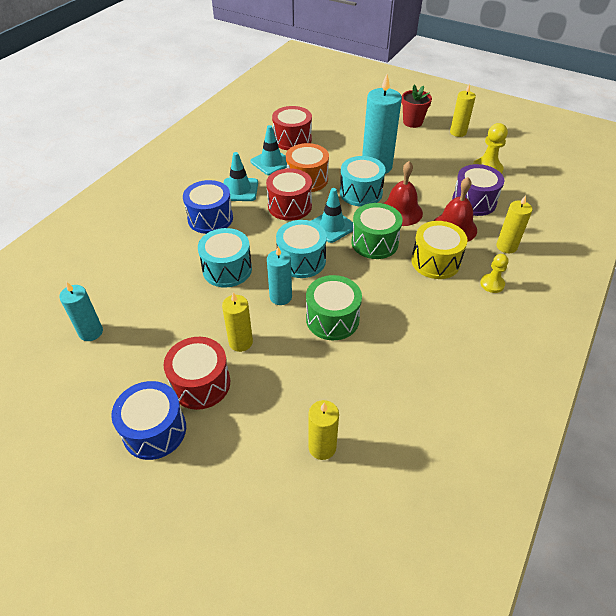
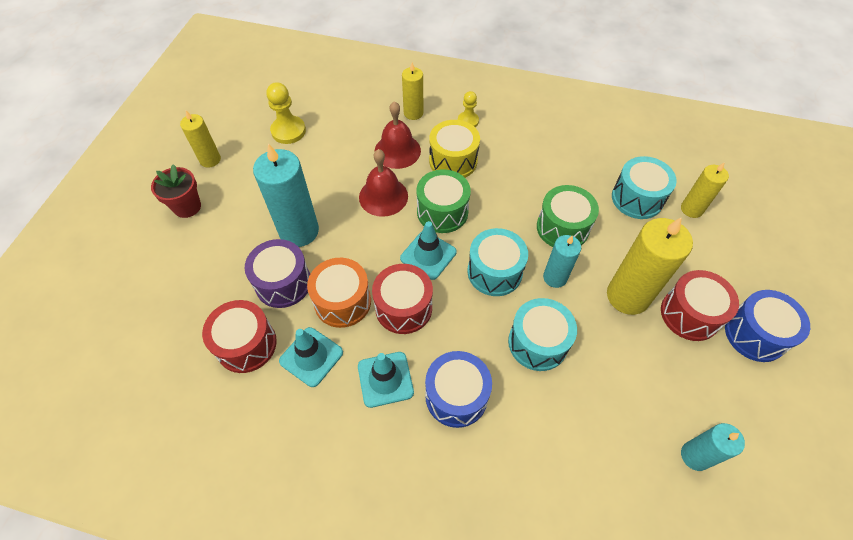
camera: 105 degrees left, 10 degrees up
(240, 342) = (627, 296): yellow candle -> yellow candle, size x1.74
(361, 193) = (358, 238): turquoise drum -> turquoise drum (637, 198)
(474, 201) = (349, 138): purple drum -> purple drum (283, 283)

